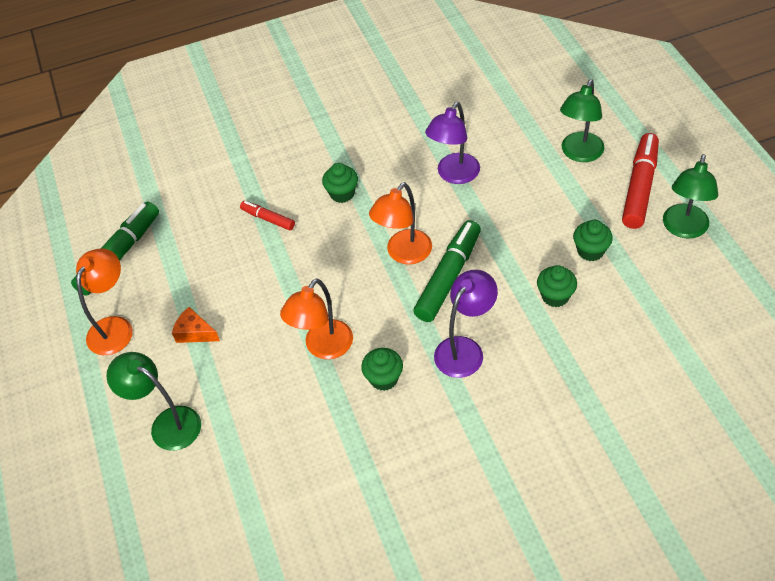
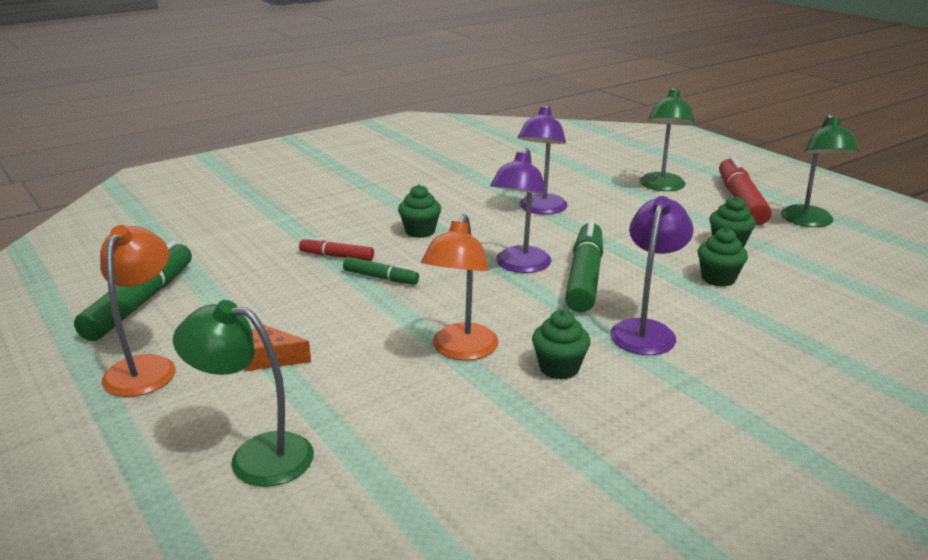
camera: 20 degrees left, 25 degrees down
(293, 252) = (381, 278): none -> green marker
(403, 254) = (520, 266): orange lamp -> purple lamp

